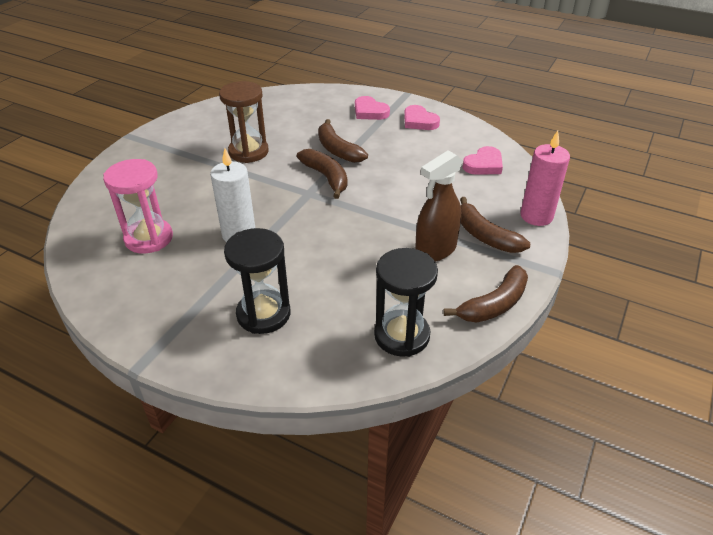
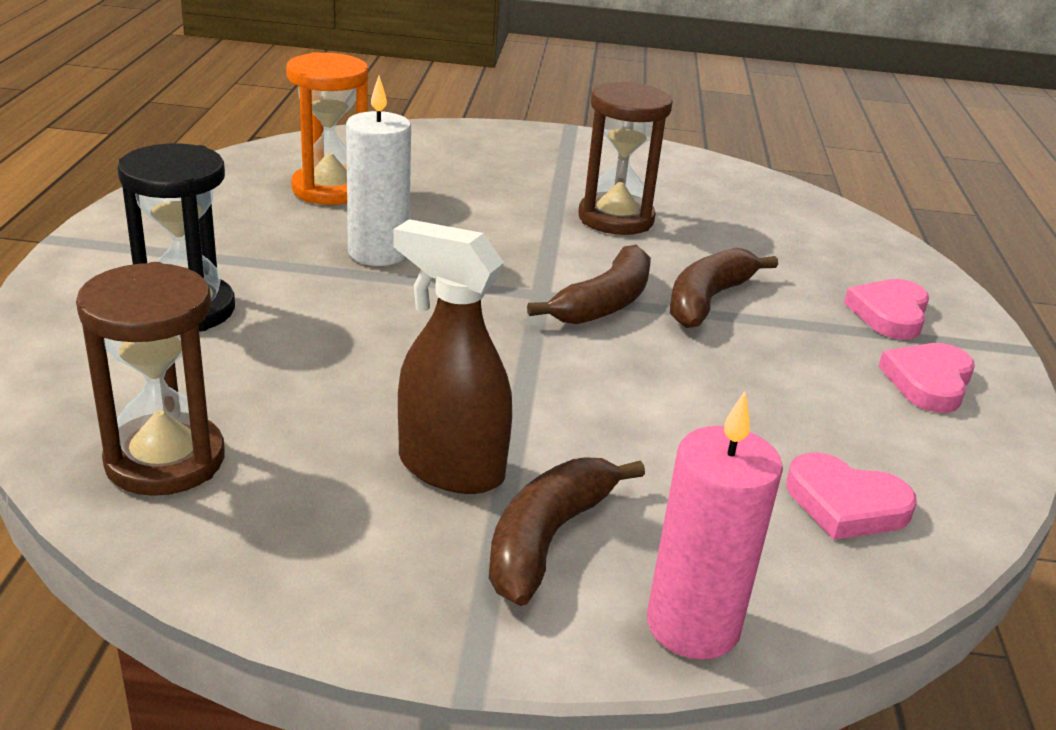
camera: 65 degrees right, 10 degrees down
(149, 238) = (330, 189): pink hourglass -> orange hourglass
(402, 335) = (165, 460): black hourglass -> brown hourglass
(494, 304) = (299, 580): brown banana -> none

